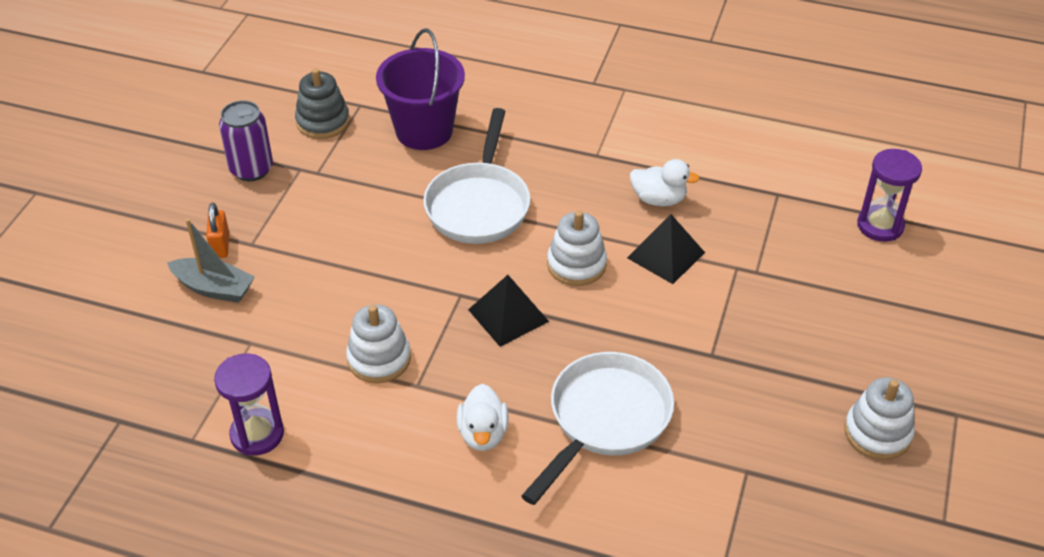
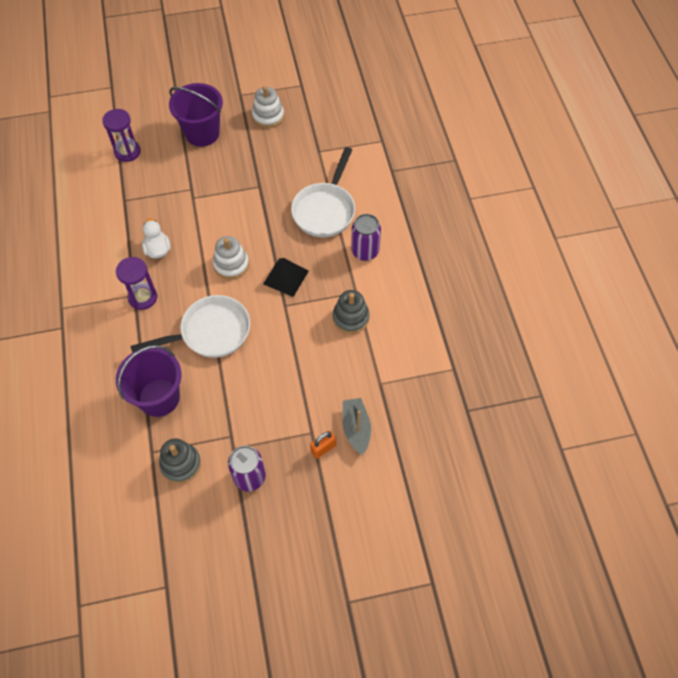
camera: 120 degrees left, 15 degrees up
(257, 434) = (430, 342): purple hourglass -> purple hourglass (143, 297)
(379, 359) = (350, 318): white stacking toy -> grey stacking toy
(483, 434) = (365, 251): white duck -> purple can
(605, 420) = (325, 210): white pan -> white pan turned 75 degrees counterclockwise
(666, 255) = (201, 229): black pyramid -> none
(878, 327) = (202, 133): none -> purple bucket

